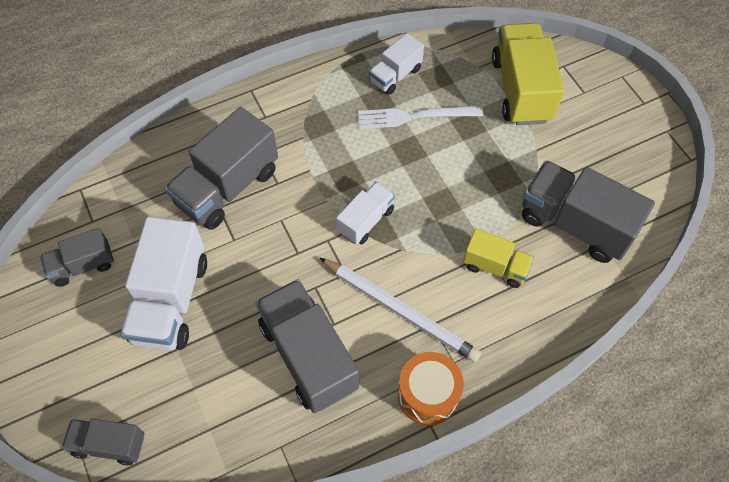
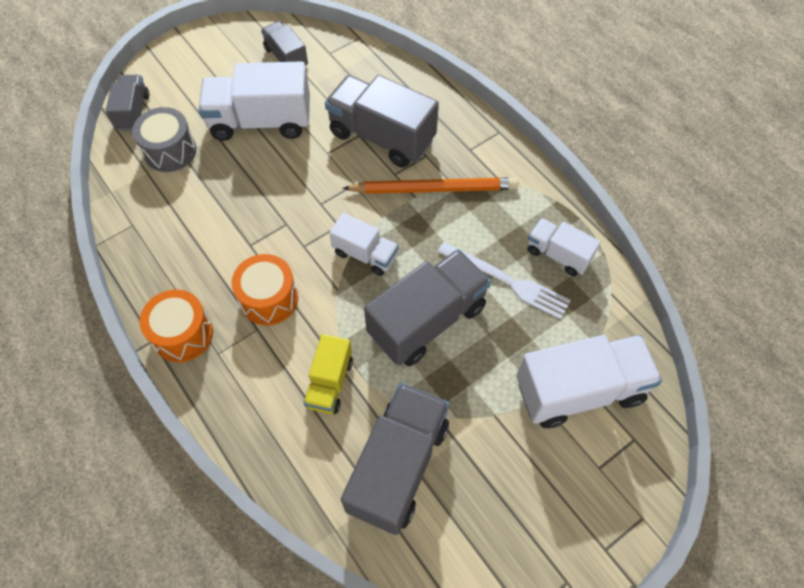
camera: 80 degrees right, 0 degrees up
(184, 401) = (170, 151): none -> grey drum
(303, 153) = (434, 189): none -> orange pencil
(308, 356) = (216, 231): grey truck -> grey truck (427, 320)
(400, 310) = (269, 299): white pencil -> orange drum
(415, 116) = (507, 281): white fork -> white fork turned 135 degrees clockwise
(521, 89) = (579, 390): yellow truck -> white truck

